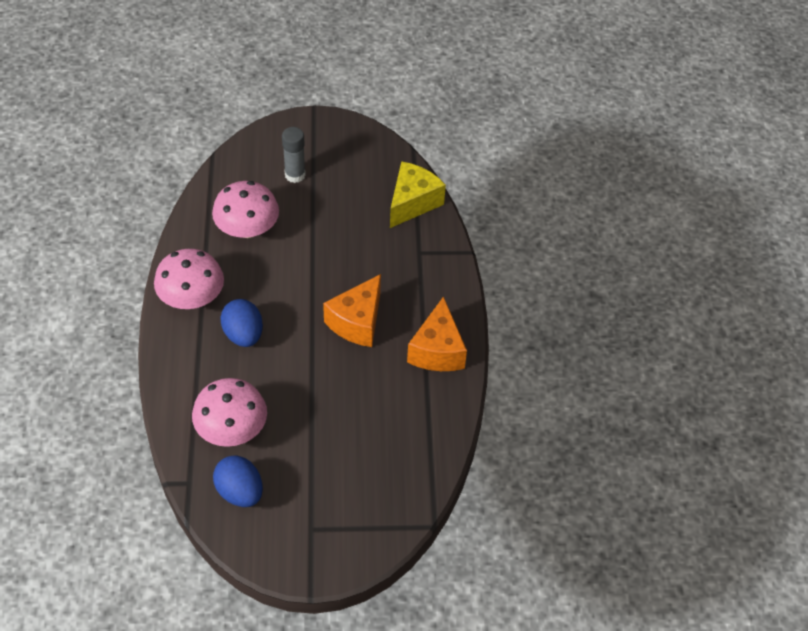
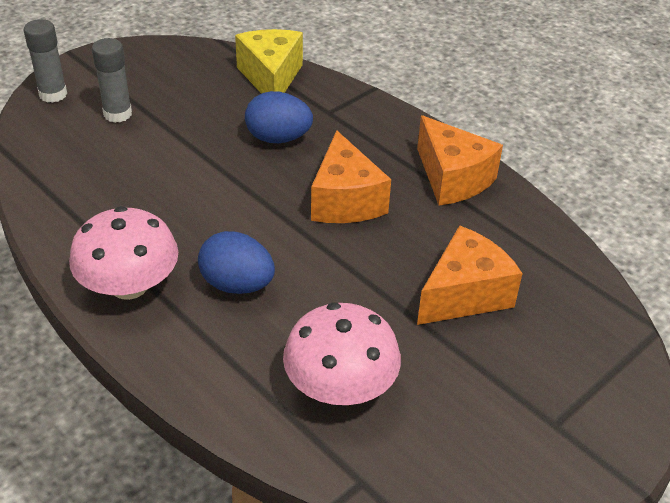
camera: 40 degrees left, 10 degrees down
(240, 492) = (433, 445): blue egg -> blue egg (278, 138)
(247, 228) = (119, 185): pink mushroom -> none
(273, 137) = (53, 94): none -> grey glue stick
(353, 427) = (464, 294): none -> orange cheese

